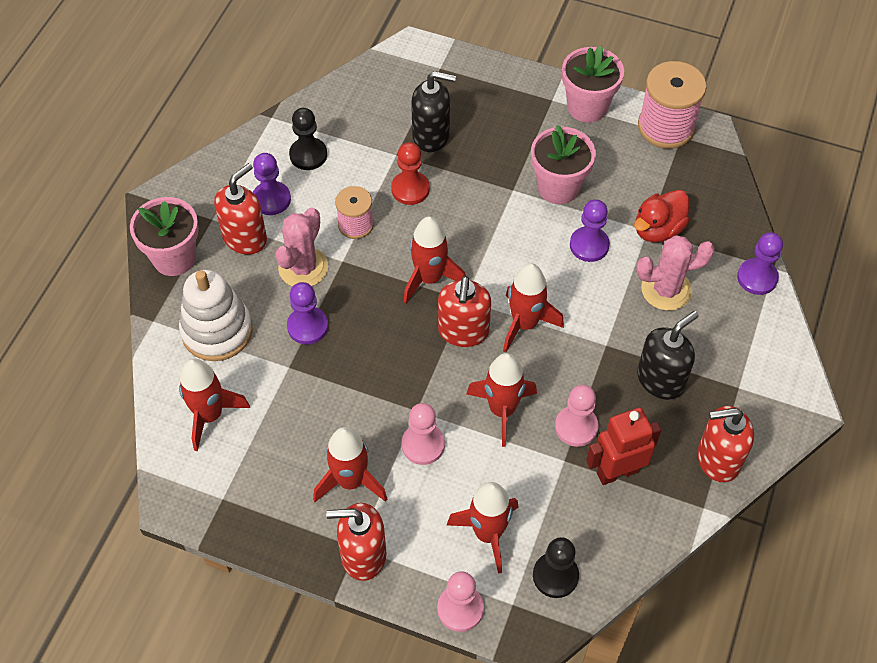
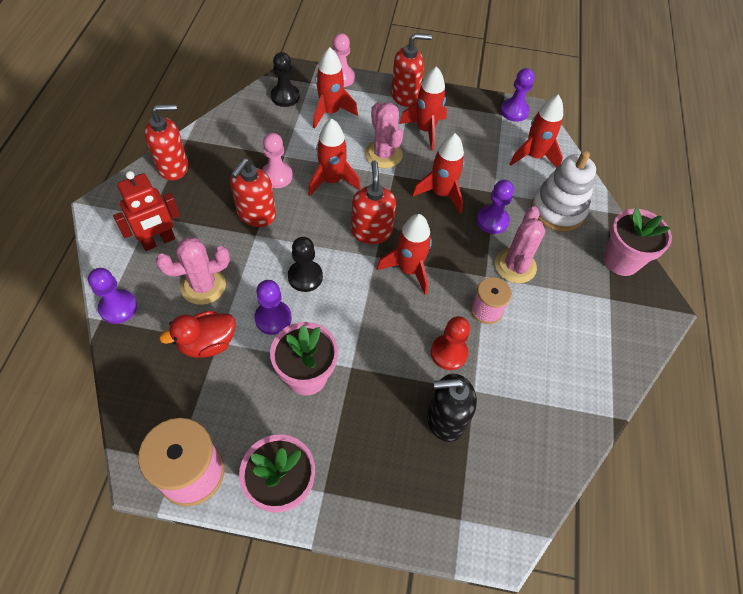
camera: 165 degrees right, 0 degrees up
(245, 238) = (574, 285): red soap dispenser -> red soap dispenser (256, 214)
(271, 199) = (569, 324): purple pawn -> purple pawn (514, 111)
(308, 155) = (557, 376): black pawn -> black pawn (305, 277)
(423, 445) = (383, 154): pink pawn -> pink cactus
(525, 324) = (323, 243): red rocket -> red rocket (441, 194)
(617, 472) = (246, 152): red robot -> red robot (158, 241)
(658, 229) = (207, 343): red duck -> red duck turned 150 degrees counterclockwise
(660, 379) = (212, 214): black soap dispenser -> none

